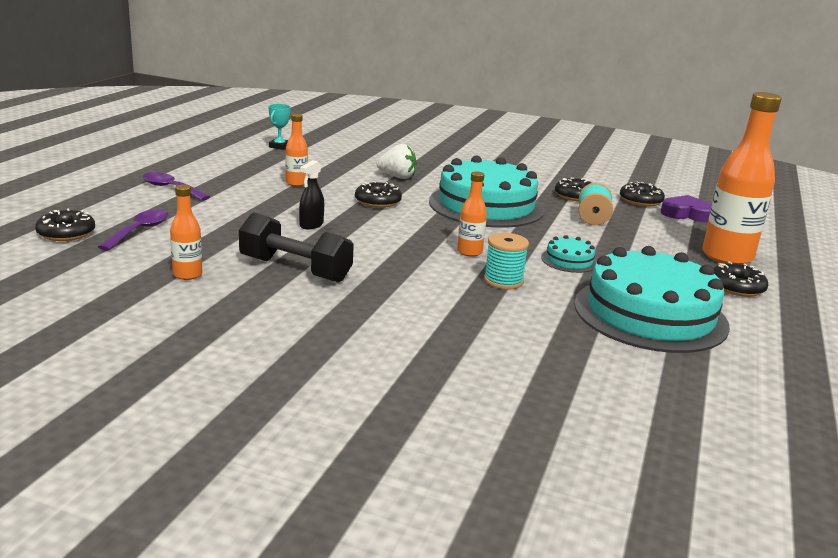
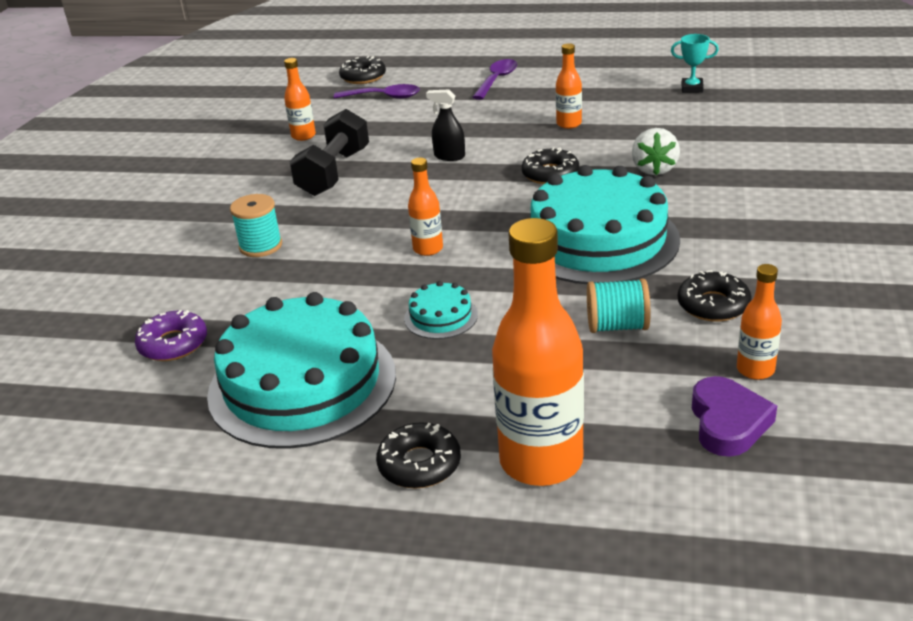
camera: 85 degrees right, 10 degrees up
(503, 281) = (356, 278): turquoise spool -> turquoise spool (260, 246)
(586, 365) = (173, 344): none -> purple donut
(640, 200) = (755, 370): black donut -> orange bottle

